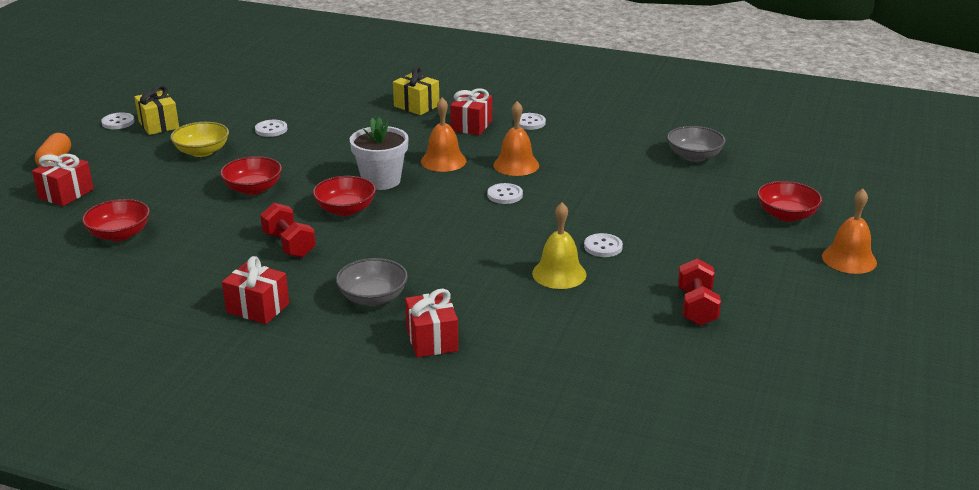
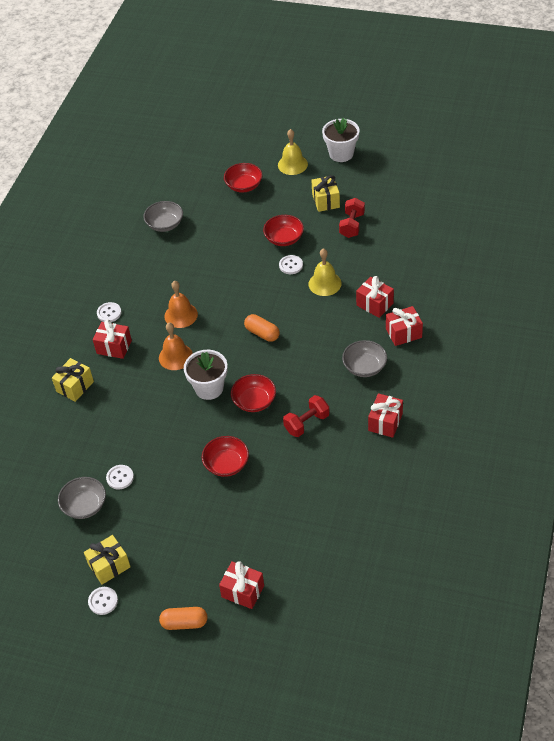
camera: 90 degrees left, 20 degrees up
(119, 234) = (303, 530): red bowl -> red bowl (284, 238)
(202, 152) = (163, 516): yellow bowl -> none
(245, 113) = (84, 505): none -> grey bowl
(467, 219) = (262, 333): none -> orange capsule
(504, 317) = (374, 304): none -> red gift
(505, 195) = (227, 317): white button -> none
(696, 307) = (352, 225): red dumbbell -> red dumbbell turned 75 degrees counterclockwise
(758, 285) = (326, 201): none -> yellow gift
(849, 259) = (292, 164): orange bell -> yellow bell
(891, 309) = (341, 154): none -> white flower pot

